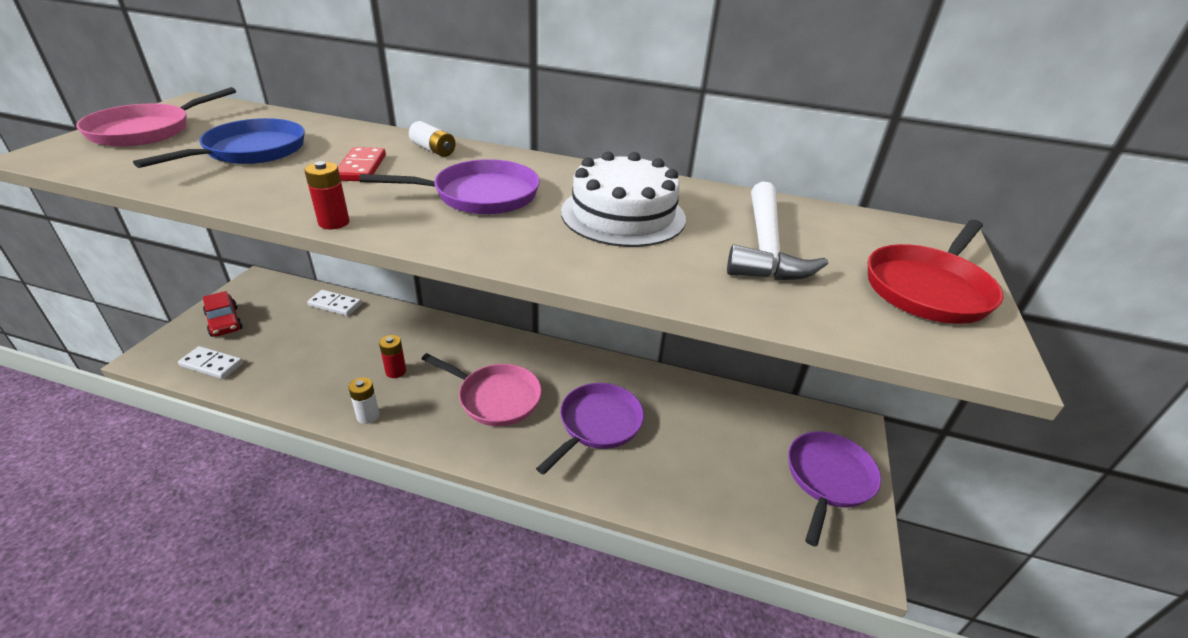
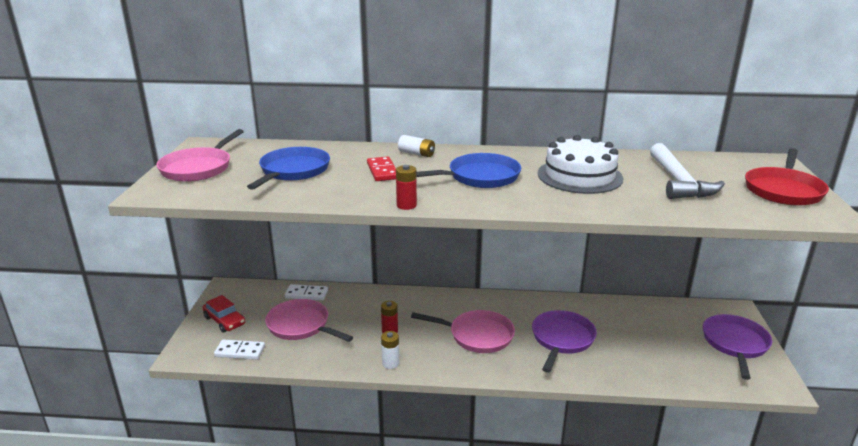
camera: 10 degrees left, 10 degrees down
(301, 344) = (301, 326): none -> pink pan
(480, 195) = (479, 177): purple pan -> blue pan

